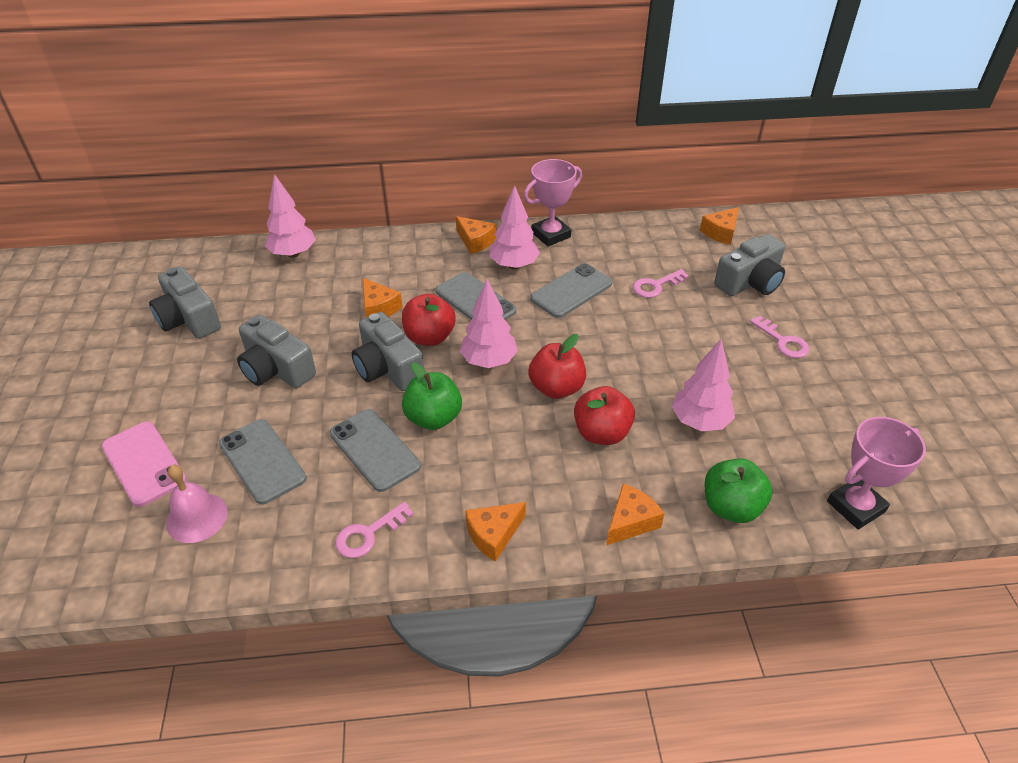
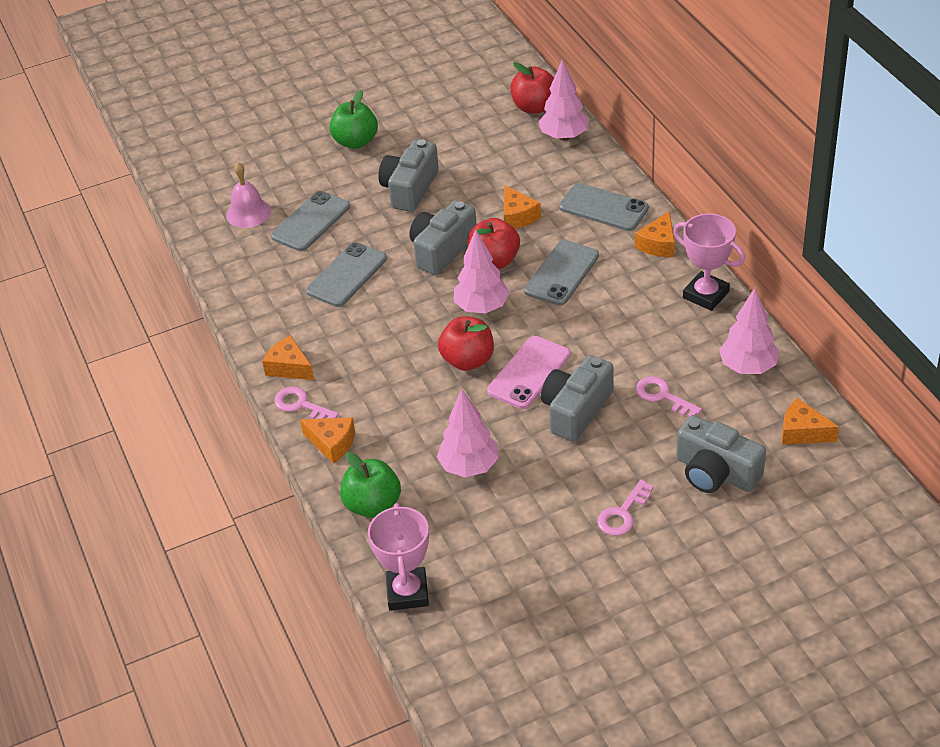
camera: 75 degrees right, 0 degrees up
(144, 463) = (285, 167): pink phone -> pink phone (529, 373)
(189, 319) = (444, 117): grey camera -> grey camera (576, 410)
(368, 534) = (265, 301): pink key -> pink key (301, 405)
(379, 308) = (517, 216): orange cheese -> orange cheese turned 60 degrees counterclockwise
(433, 418) = (396, 296): green apple -> green apple (355, 142)
(514, 265) = (634, 283): pink tree -> pink tree (748, 367)
(571, 291) = (616, 335): grey phone -> grey phone (603, 208)
(601, 433) = (424, 403): red apple -> red apple (534, 107)
(855, 506) = (407, 592): pink trophy -> pink trophy turned 45 degrees clockwise

